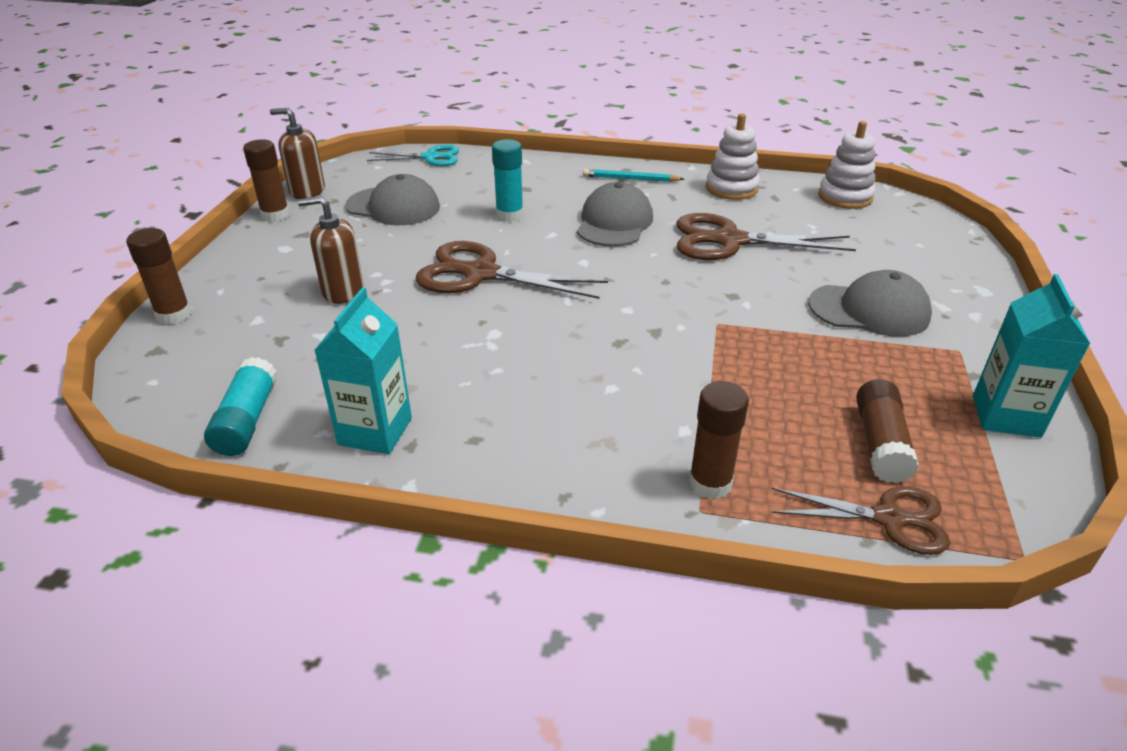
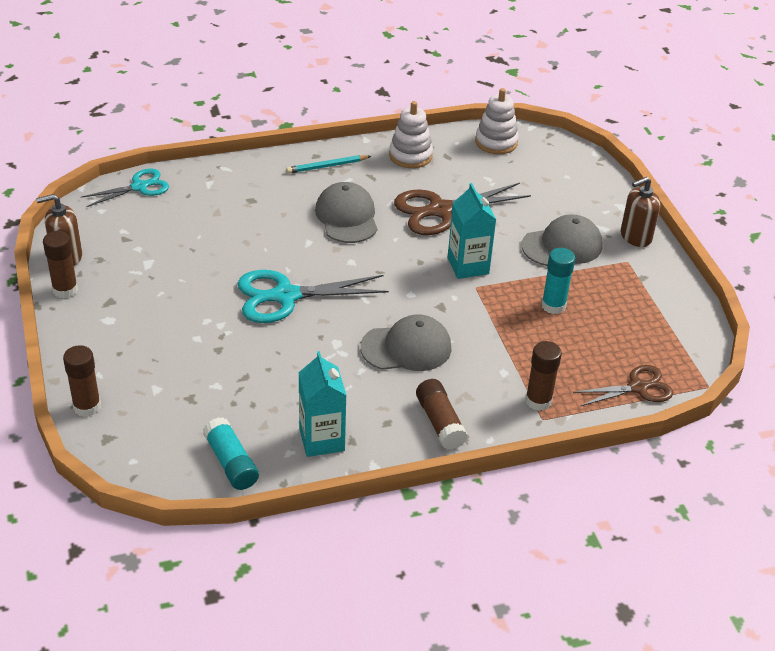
camera: 30 degrees left, 5 degrees up
(342, 291) = (197, 344): brown soap dispenser -> brown soap dispenser (635, 237)
(393, 207) = (158, 251): grey cap -> grey cap (406, 348)
(480, 274) = (286, 296): brown scissors -> turquoise scissors
(509, 215) = (261, 232): turquoise glue stick -> turquoise glue stick (553, 305)
(880, 443) = (613, 343): brown glue stick -> brown glue stick (440, 422)
(1006, 416) = (669, 301): turquoise carton -> turquoise carton (468, 266)

